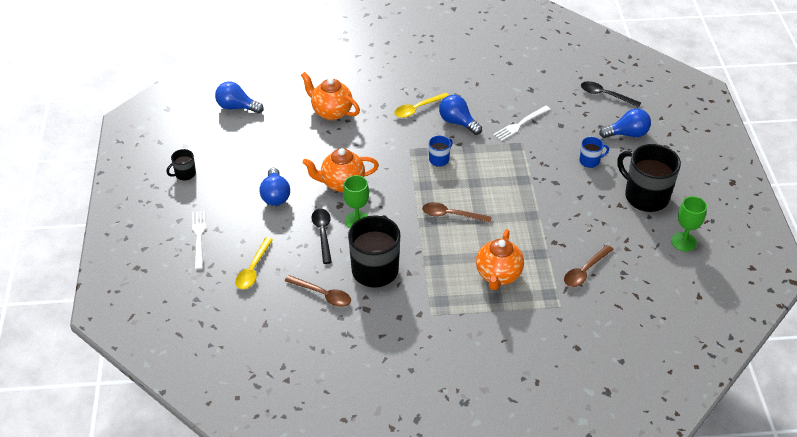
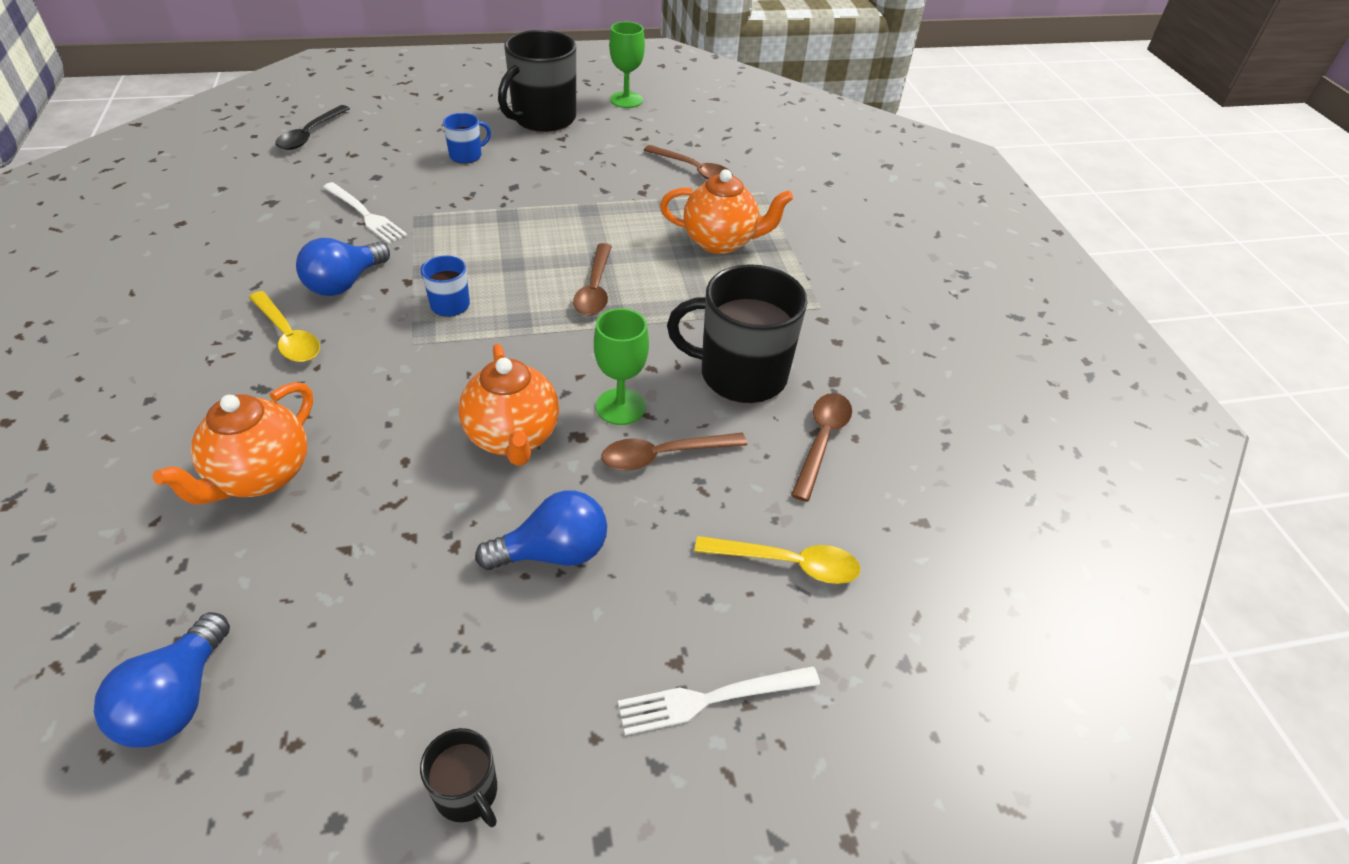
camera: 100 degrees left, 0 degrees up
(323, 234) = (663, 455): black spoon -> brown spoon
(590, 161) = (466, 155): blue mug -> blue mug turned 75 degrees clockwise
(627, 134) = (409, 123): blue light bulb -> none

